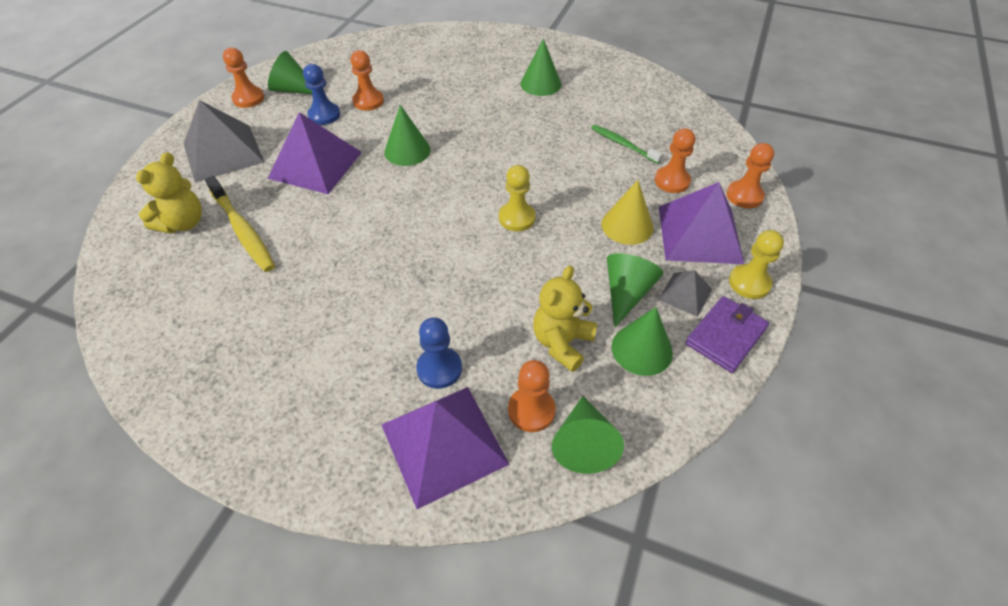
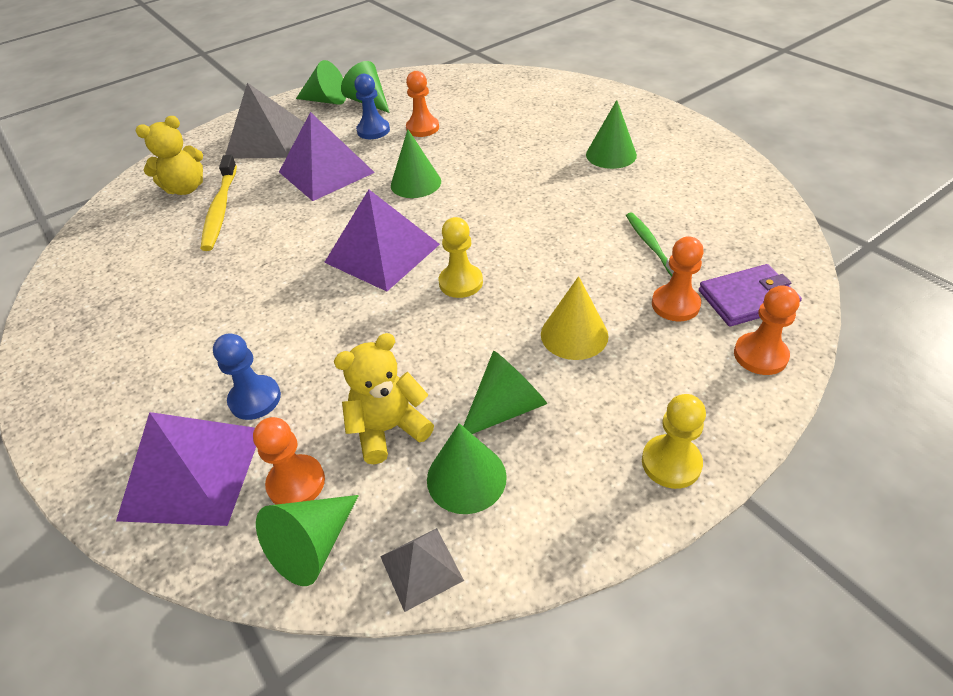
camera: 35 degrees right, 5 degrees down
(248, 98) = (326, 100): orange pawn -> green cone
(685, 294) = (574, 439): grey pyramid -> grey pyramid (421, 568)
(699, 234) = (656, 378): purple pyramid -> purple pyramid (382, 253)
(725, 336) = (581, 512): purple wallet -> purple wallet (747, 299)

